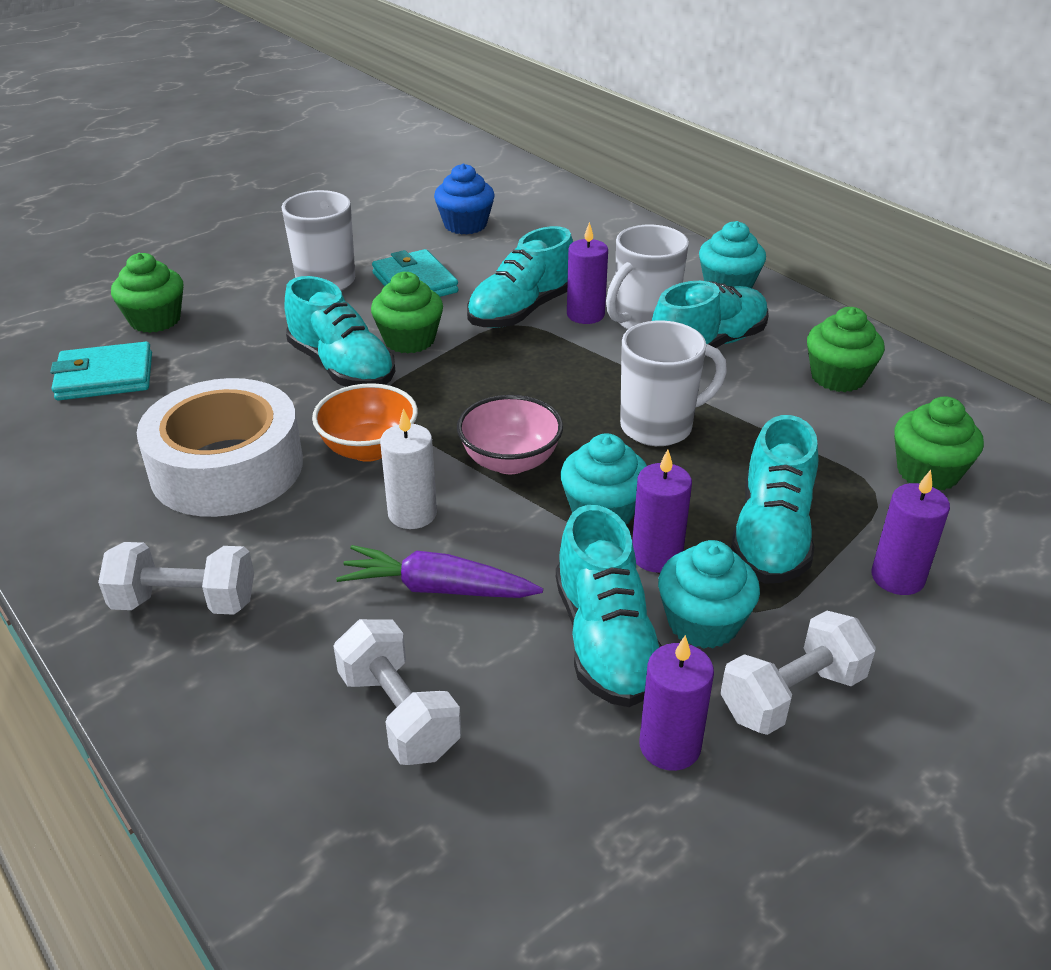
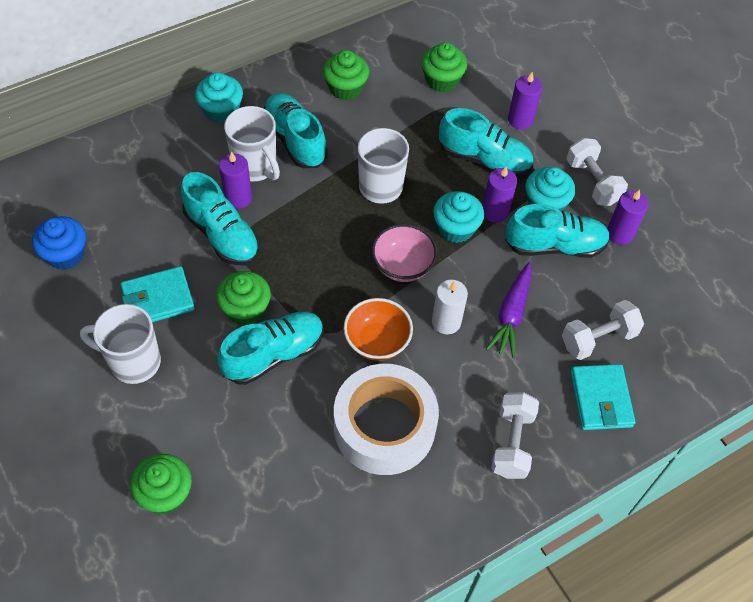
camera: 85 degrees left, 20 degrees up
(105, 377) = (249, 522): turquoise wallet -> turquoise wallet (601, 399)

